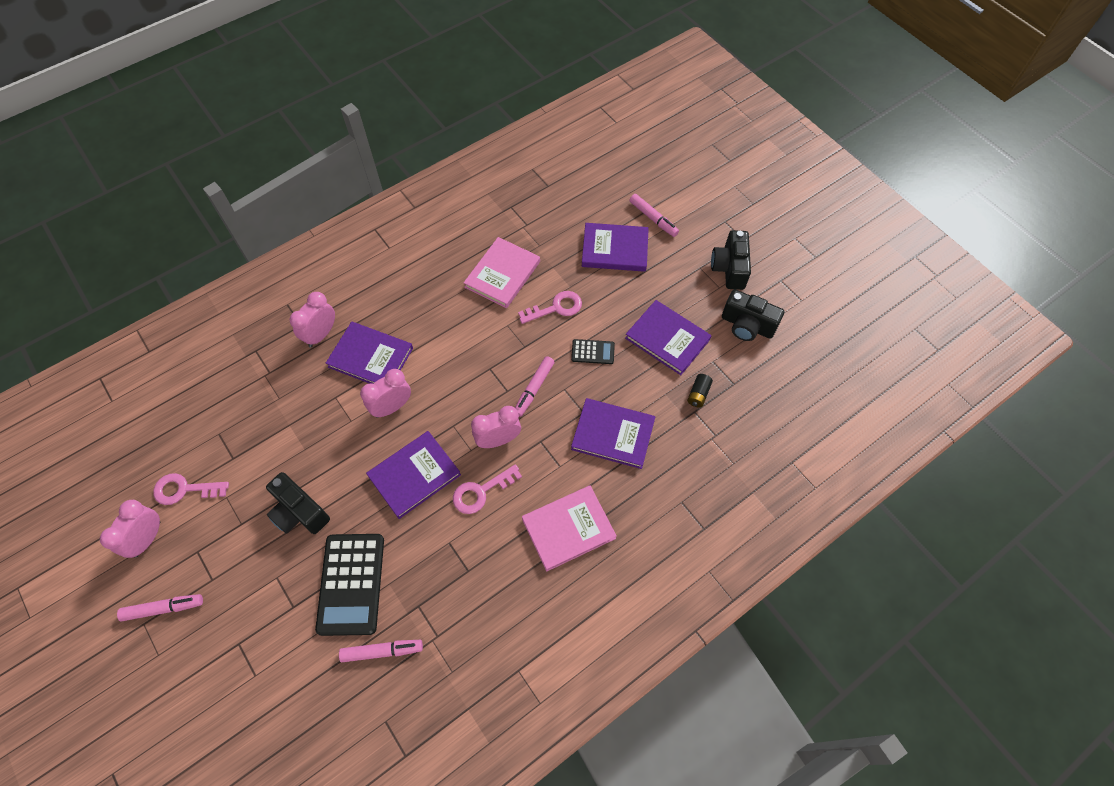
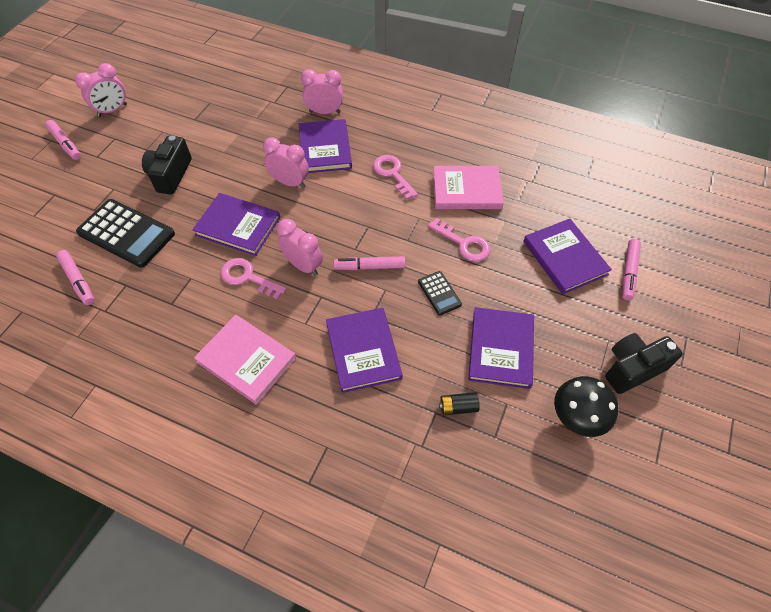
camera: 60 degrees right, 5 degrees down
(147, 538) = (112, 110): pink clock -> pink clock turned 150 degrees clockwise
(184, 489) = (157, 108): pink key -> pink key (393, 174)
(351, 584) = (126, 233): black calculator -> black calculator turned 120 degrees counterclockwise
(747, 325) = (576, 418): black camera -> black mushroom

